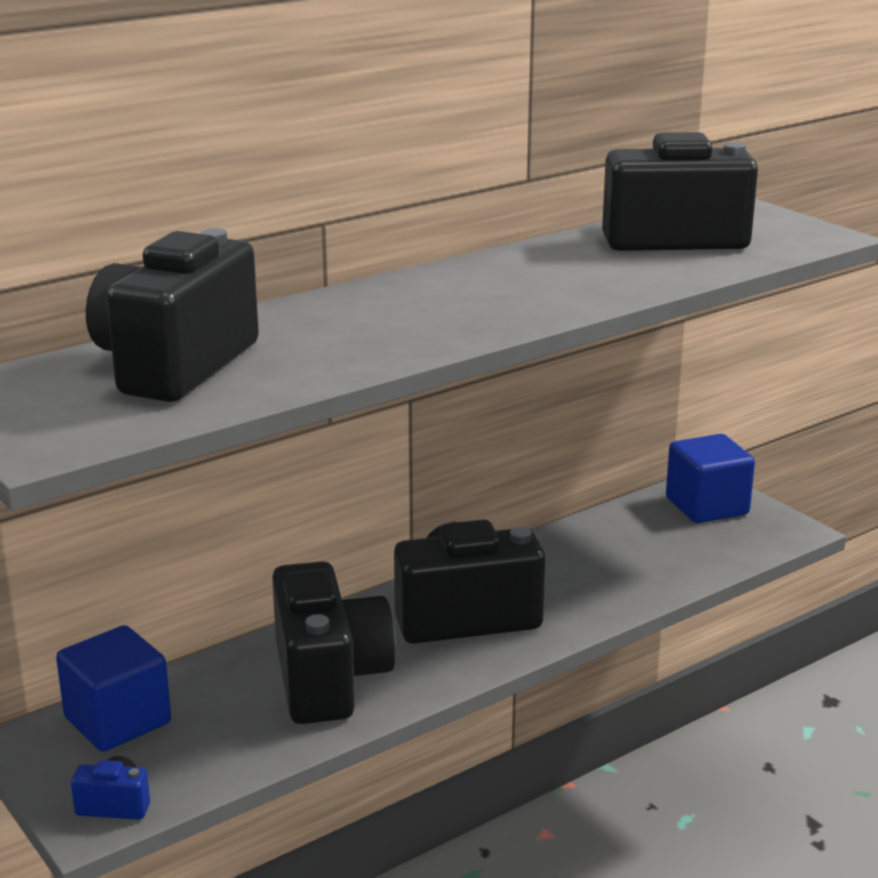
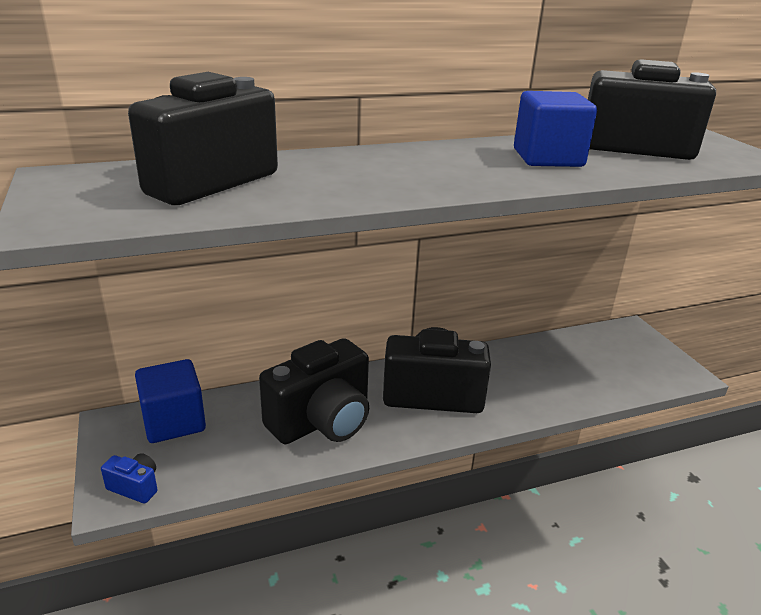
camera: 15 degrees right, 5 degrees up
(329, 679) = (322, 421): black camera -> black camera turned 45 degrees clockwise
(707, 506) = (628, 344): blue cube -> blue cube (548, 158)

